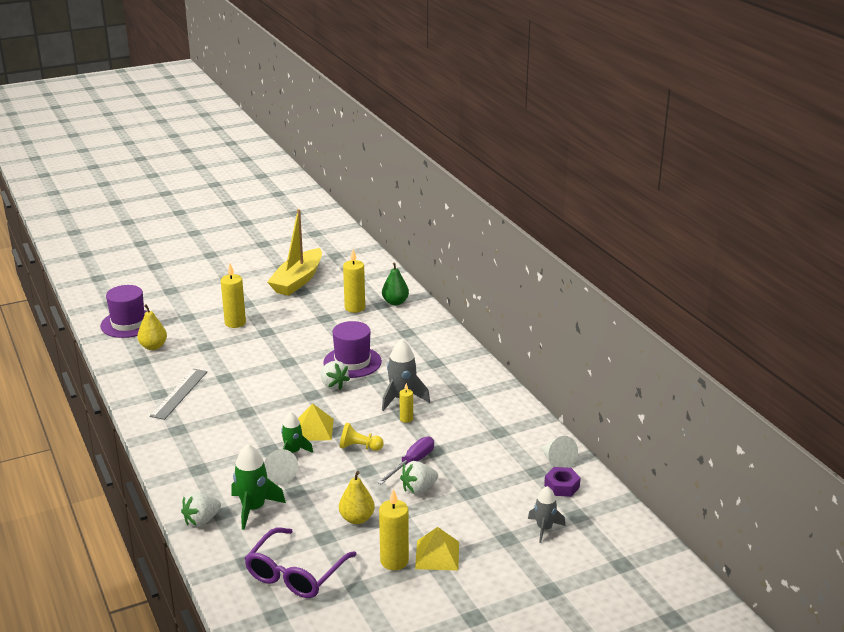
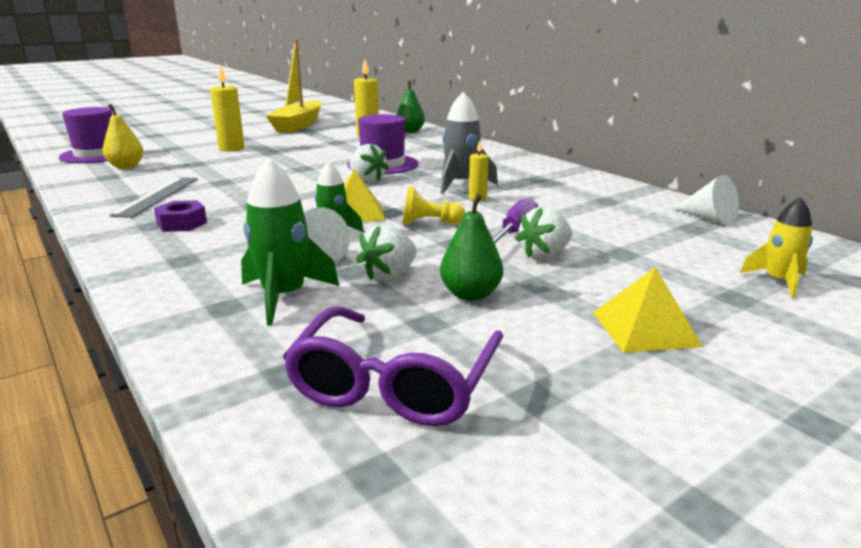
camera: 10 degrees left, 5 degrees down
(201, 520) = (188, 320): white strawberry -> white strawberry (389, 275)
(357, 519) = (470, 294): yellow pear -> green pear
(394, 561) = (576, 345): yellow candle -> none
(544, 528) = (778, 281): grey rocket -> yellow rocket
(562, 486) = (745, 238): purple nut -> purple nut (182, 223)

